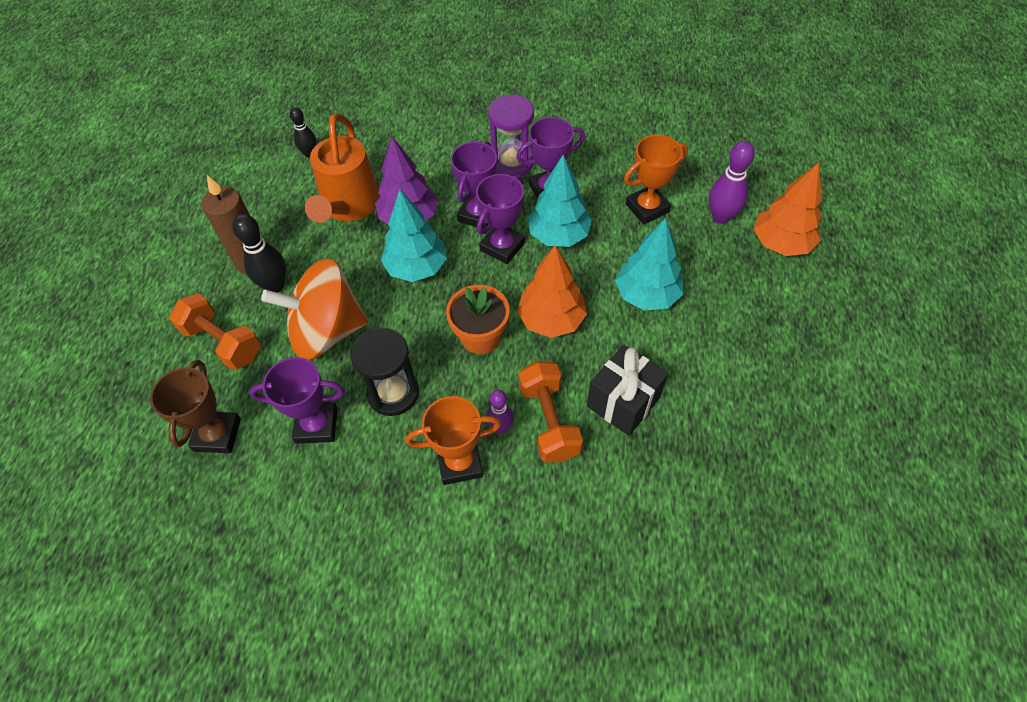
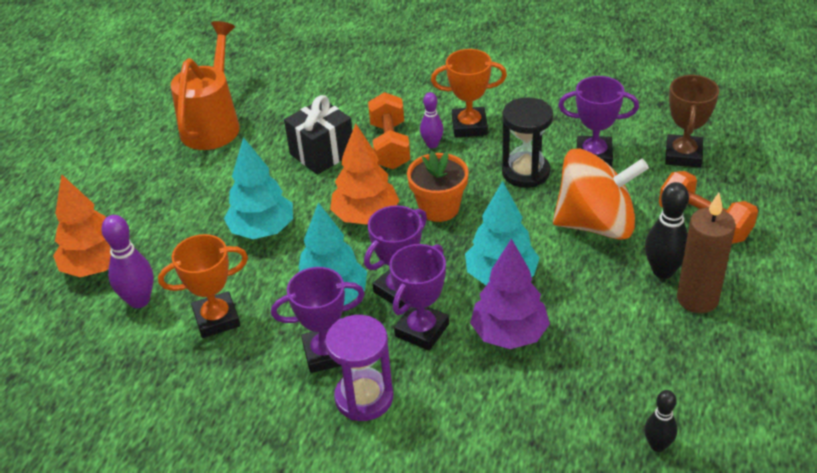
camera: 170 degrees left, 15 degrees down
(349, 207) = (588, 356): orange watering can -> orange watering can (213, 124)

